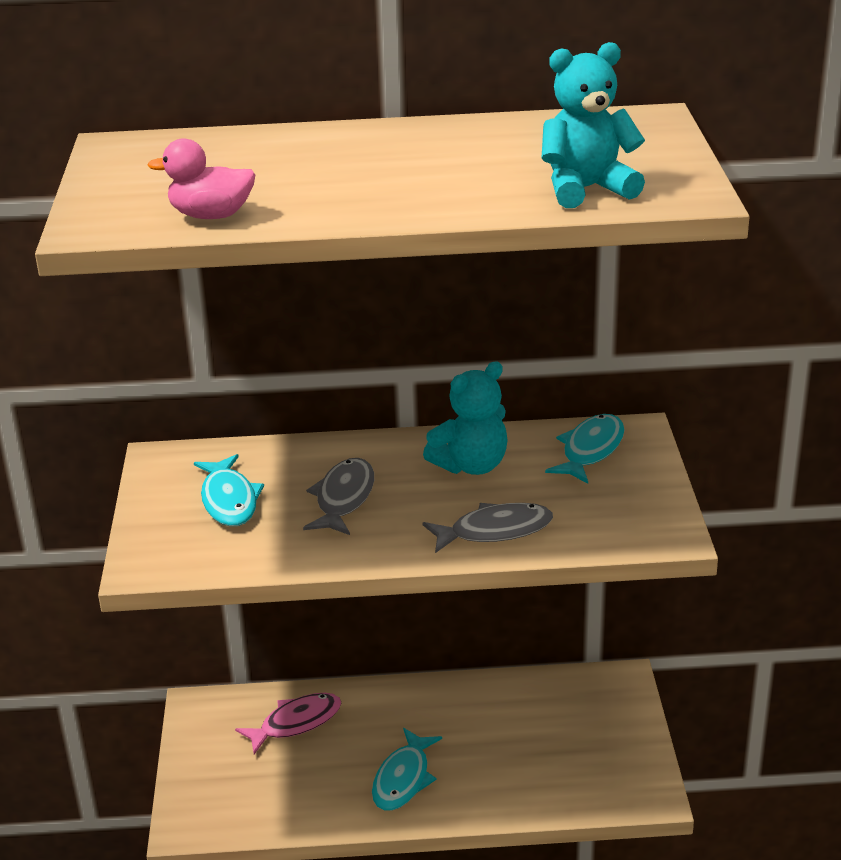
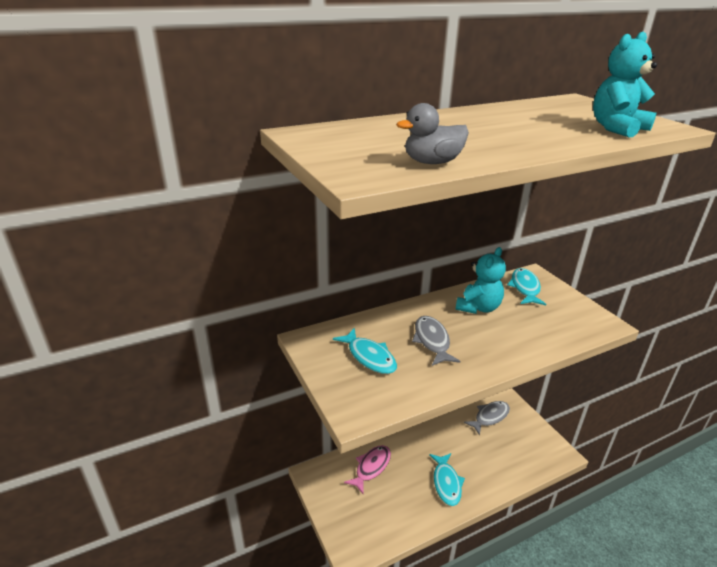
camera: 25 degrees left, 0 degrees up
(211, 216) = (432, 162): pink duck -> grey duck
(495, 531) = (527, 341): grey fish -> grey fish (490, 417)

